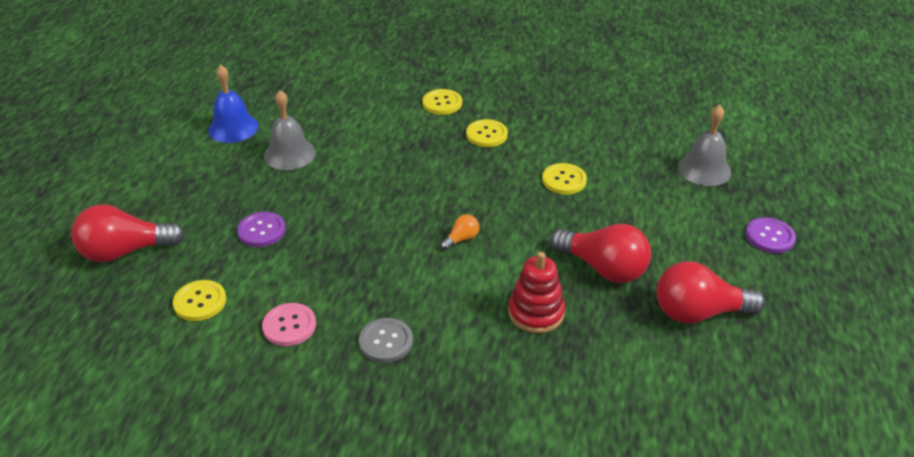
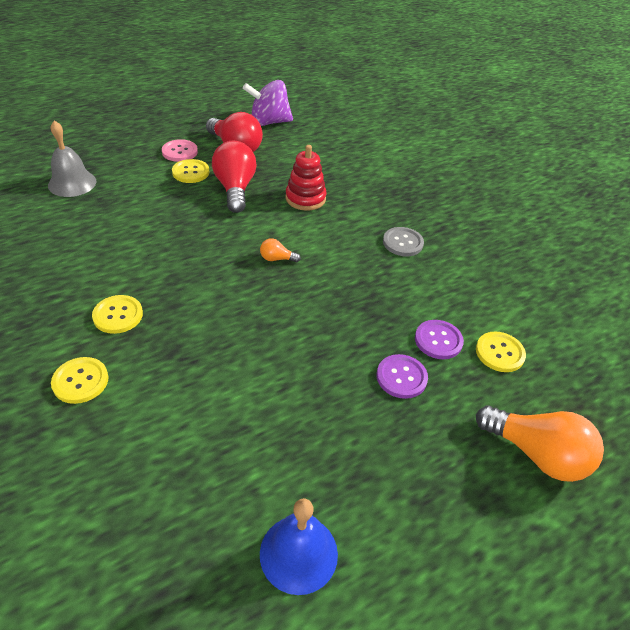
camera: 135 degrees left, 5 degrees up
(125, 251) = (536, 454): red light bulb -> orange light bulb
(289, 154) = (289, 447): grey bell -> none
(289, 326) = (450, 291): pink button -> pink button (180, 152)
(564, 180) = (150, 241): yellow button -> yellow button (191, 172)
(752, 383) = (269, 122): none -> purple spinning top
(769, 237) = (134, 142): purple button -> purple button (438, 340)

